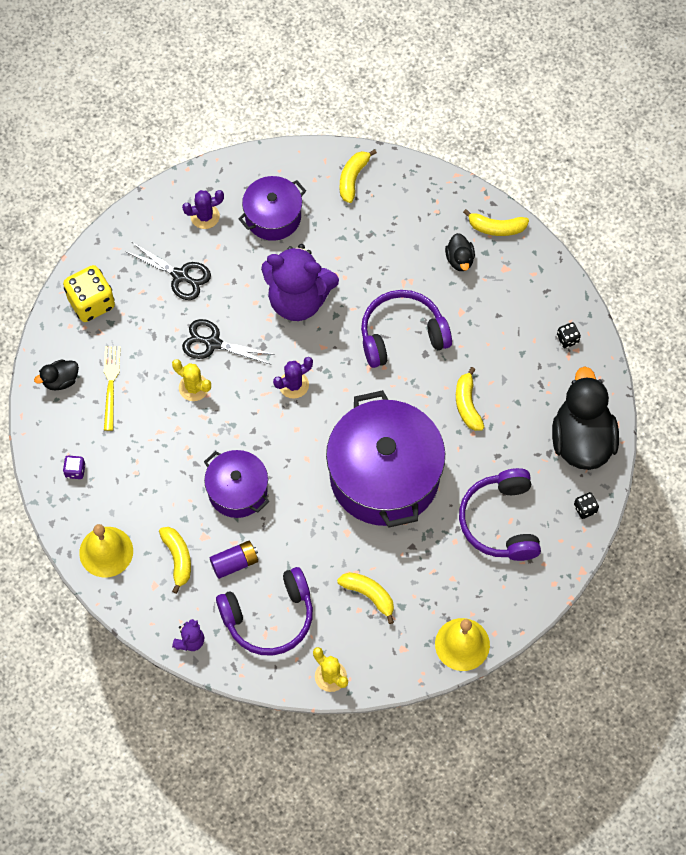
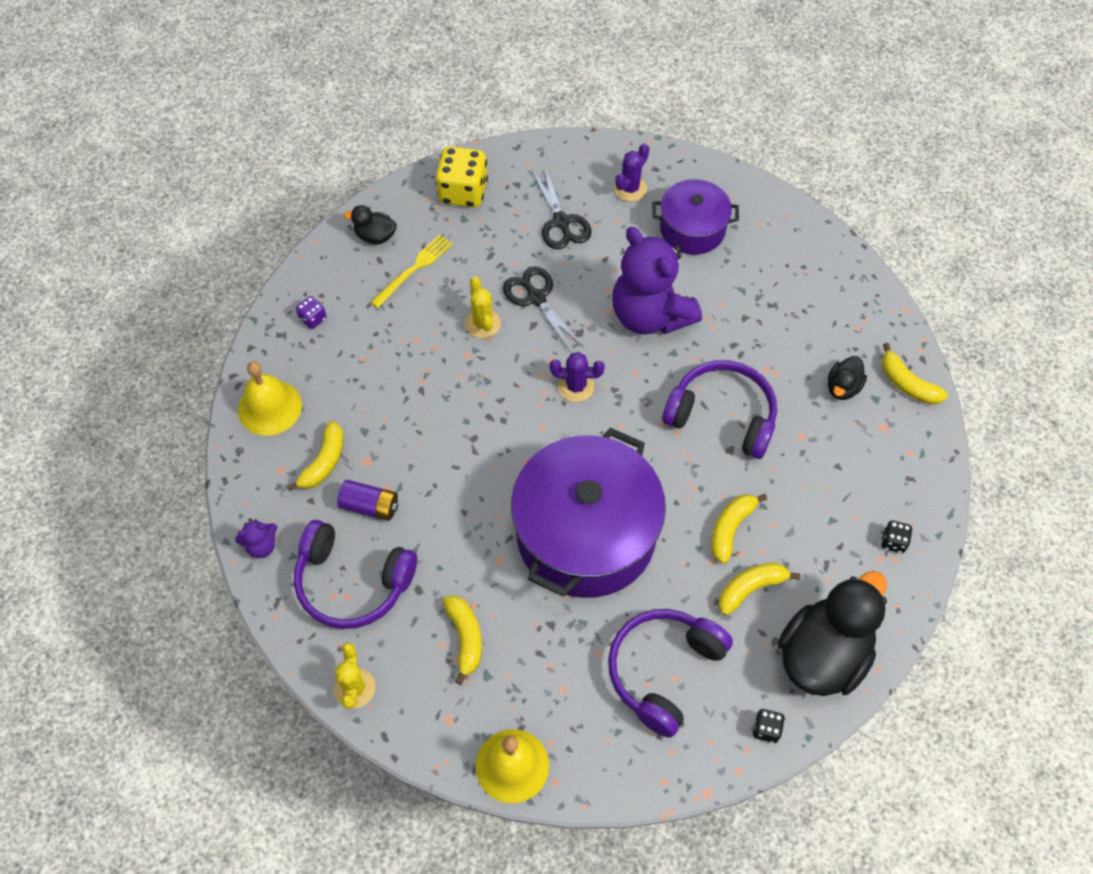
camera: 40 degrees right, 5 degrees down
(205, 216) = (630, 188): purple cactus -> purple cactus turned 75 degrees counterclockwise
(237, 491) = (435, 442): purple pot -> none
(353, 178) = (799, 246): yellow banana -> yellow banana (751, 588)

